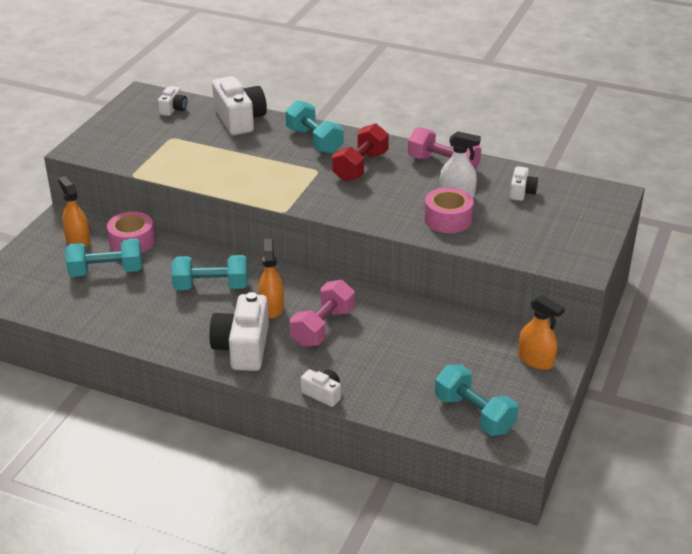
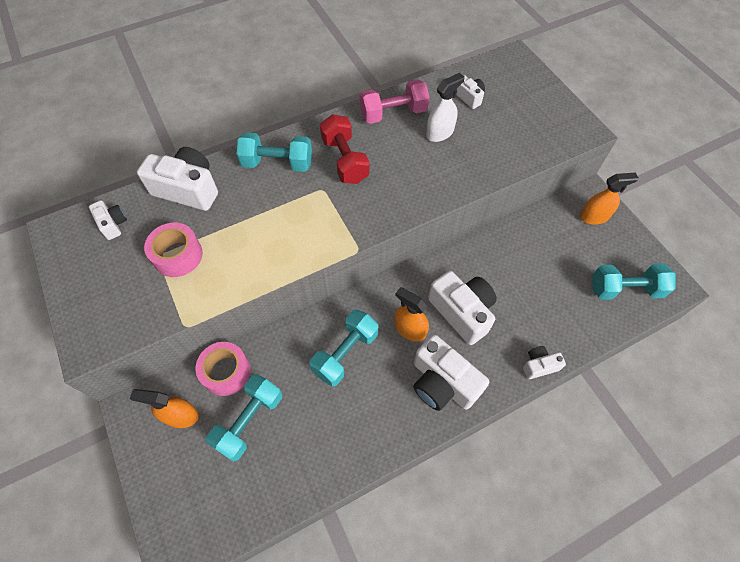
camera: 50 degrees left, 25 degrees up
(323, 327) = (462, 312): pink dumbbell -> white camera
(448, 219) = (465, 158): pink tape -> pink tape (178, 255)

